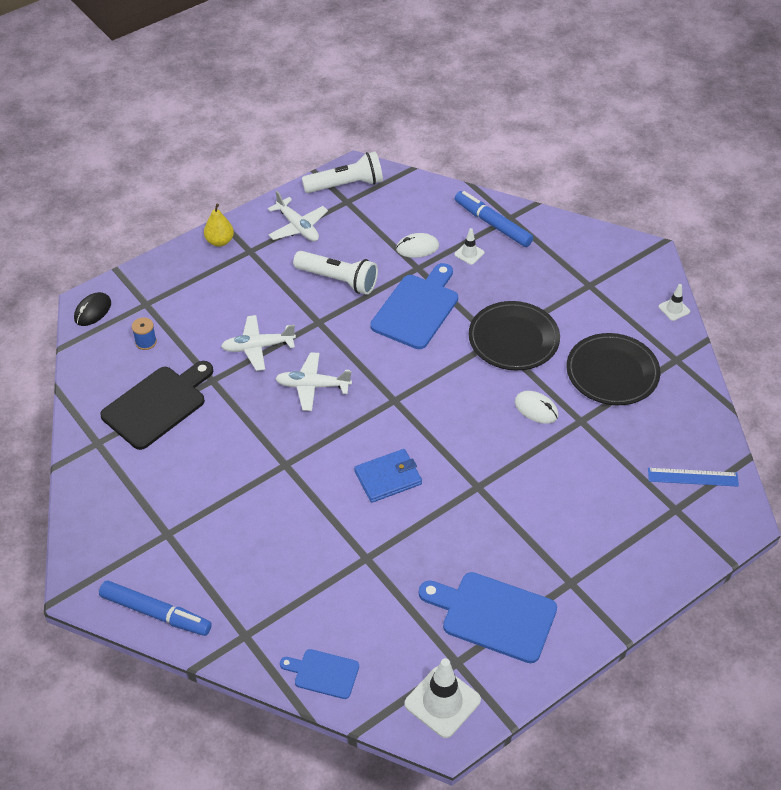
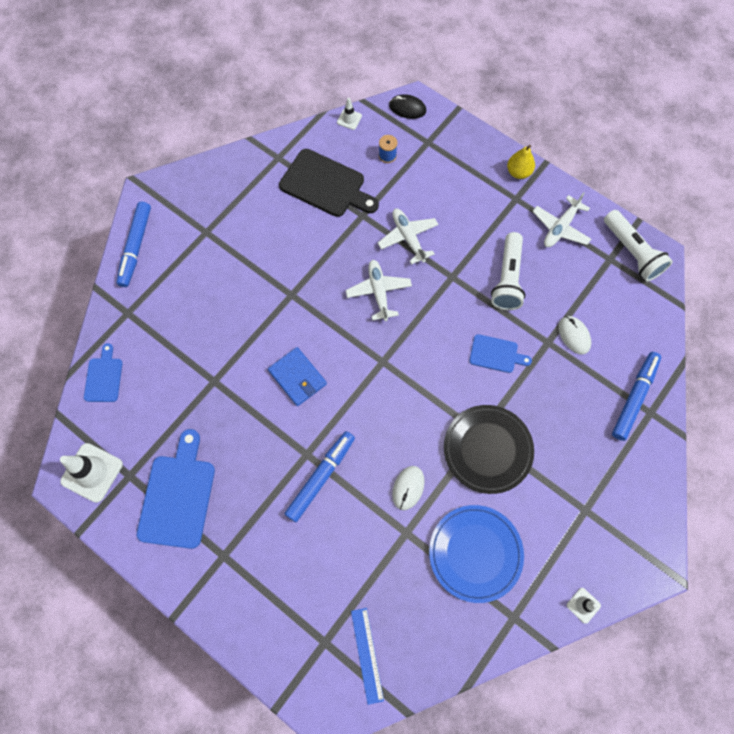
camera: 75 degrees right, 20 degrees up
(417, 309) = (496, 354): blue cutting board -> blue cutting board, size x0.56
(469, 253) = (584, 384): white traffic cone -> white traffic cone (349, 119)
(506, 479) = (321, 477): none -> blue marker
(612, 372) = (475, 553): black plate -> blue plate

